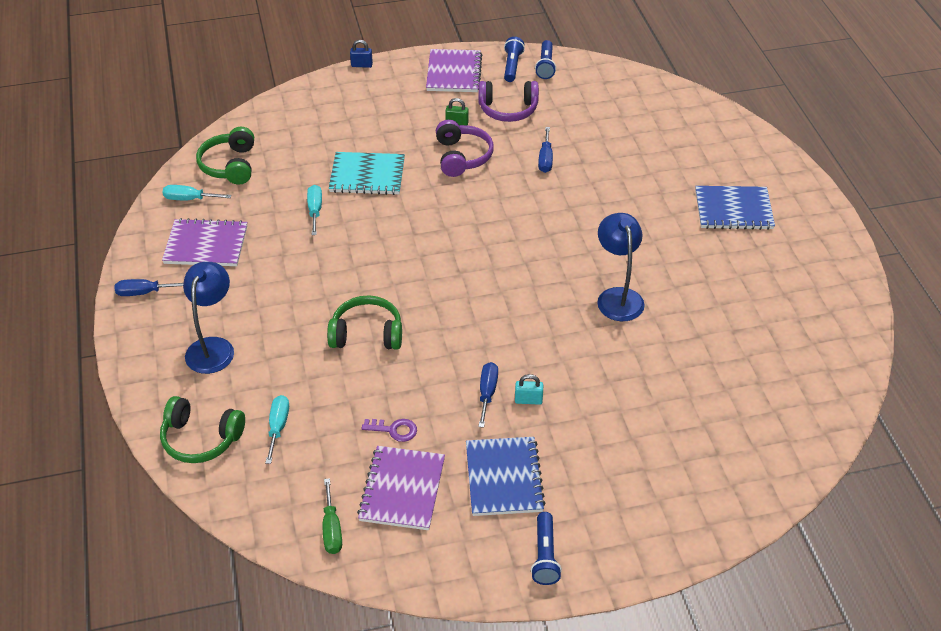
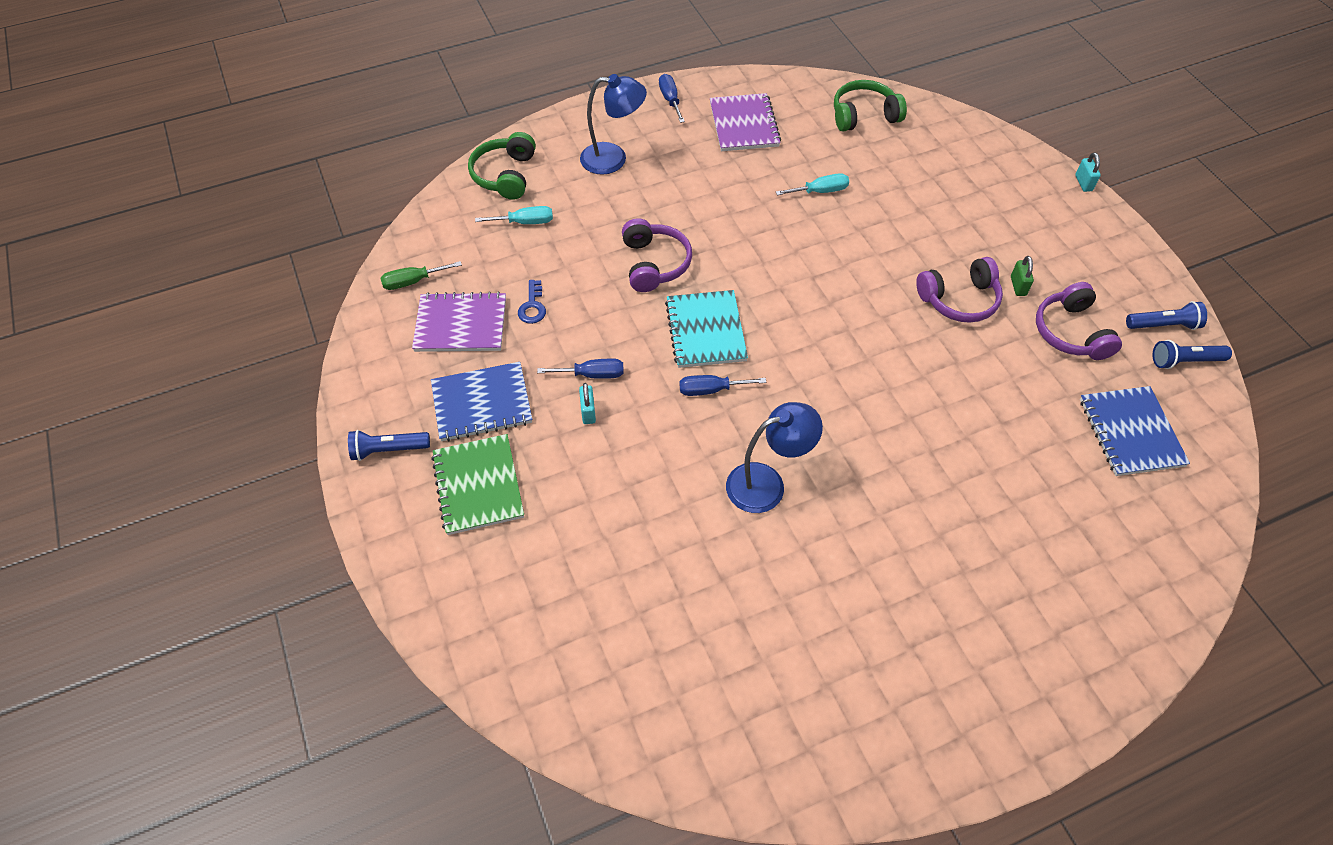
camera: 80 degrees right, 10 degrees up
(189, 199) = (803, 99): turquoise screwdriver -> none
(361, 65) = (1083, 183): blue padlock -> turquoise padlock
(367, 175) = (891, 222): turquoise notebook -> turquoise notebook (706, 331)
(367, 334) = (654, 264): green headphones -> purple headphones
(394, 430) = (532, 306): purple key -> blue key
(453, 73) = (1116, 268): purple notebook -> none
(545, 159) = (990, 383): blue screwdriver -> blue screwdriver (711, 390)
(595, 486) = (478, 485): none -> green notebook
(733, 210) = (977, 613): blue notebook -> blue notebook (1131, 432)

